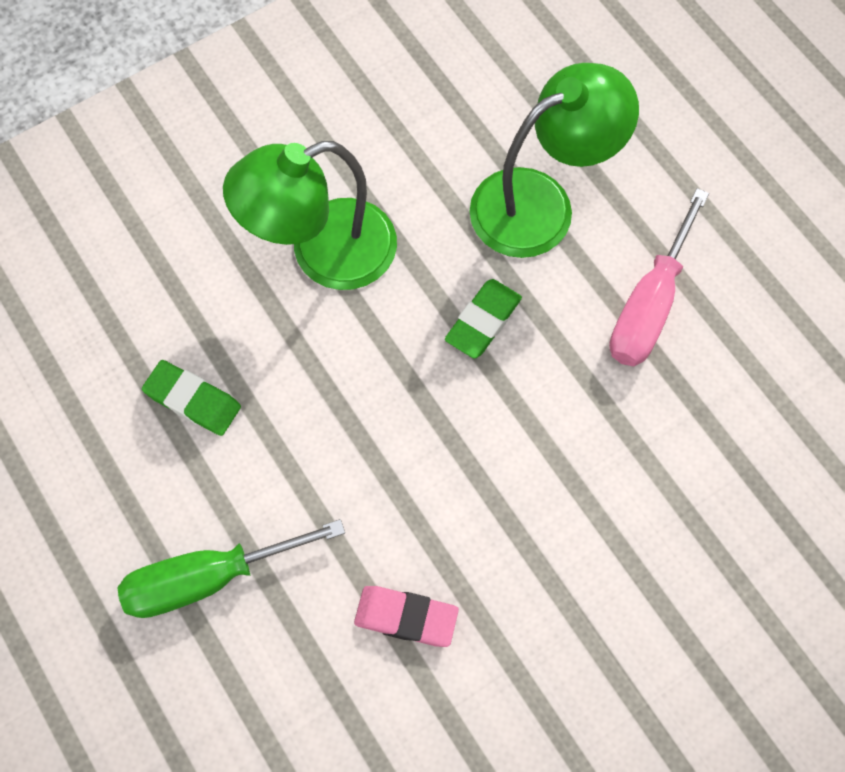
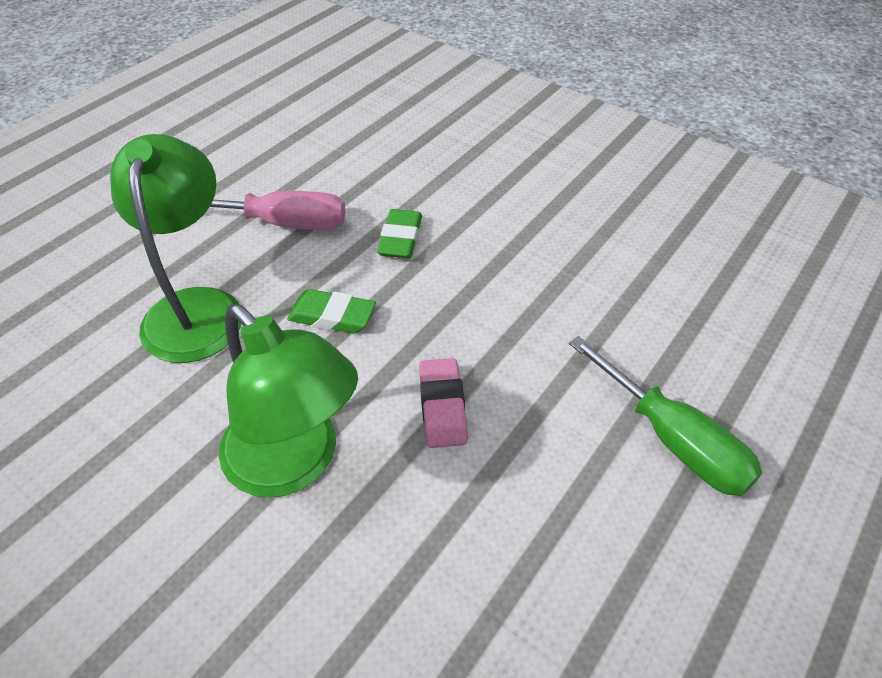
camera: 110 degrees left, 20 degrees down
(193, 400) = (512, 525): green eraser -> green eraser (400, 239)
(406, 617) = (611, 296): pink eraser -> pink eraser (442, 407)
(540, 203) = (196, 308): green lamp -> green lamp turned 45 degrees clockwise

